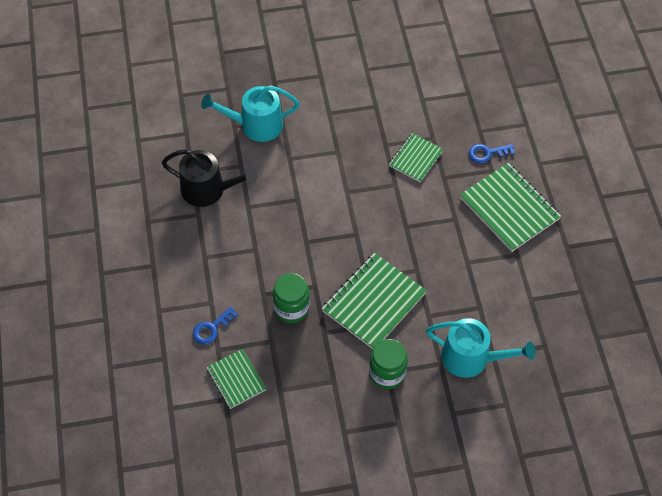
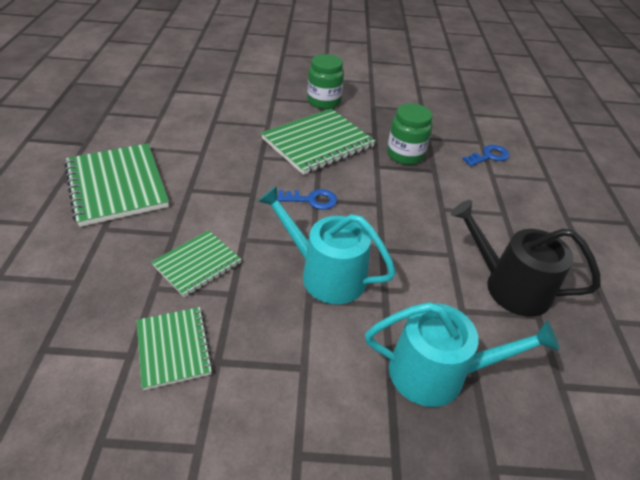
camera: 170 degrees left, 15 degrees down
(236, 379) = (462, 122): green notebook -> green notebook (173, 348)
(471, 358) = (244, 96): turquoise watering can -> turquoise watering can (326, 274)
(487, 153) = (91, 249): blue key -> blue key (312, 200)

